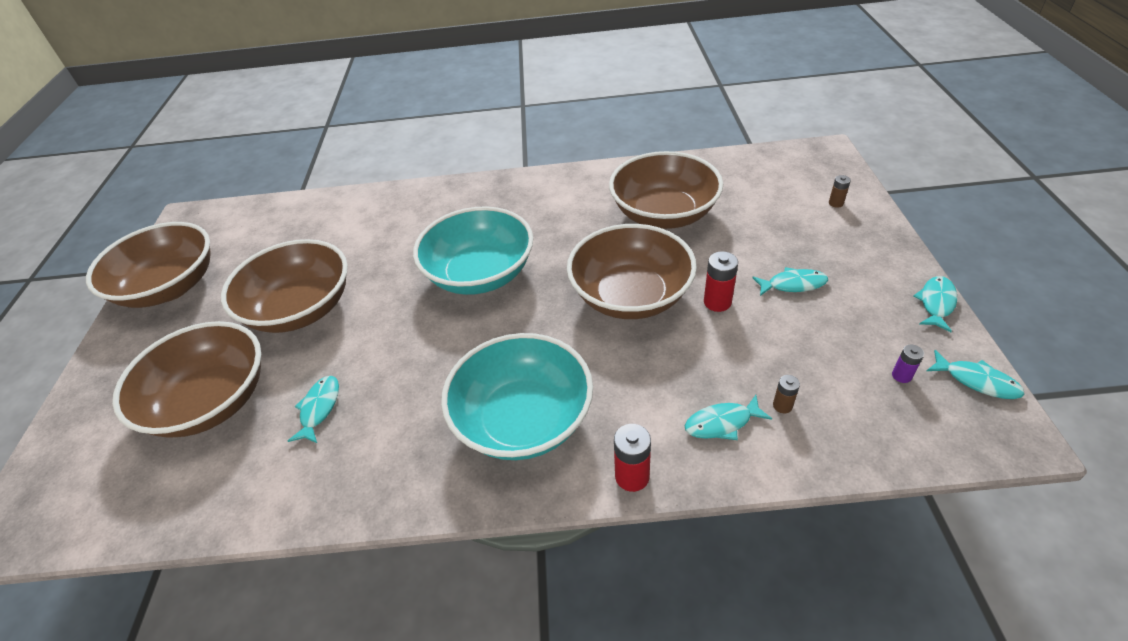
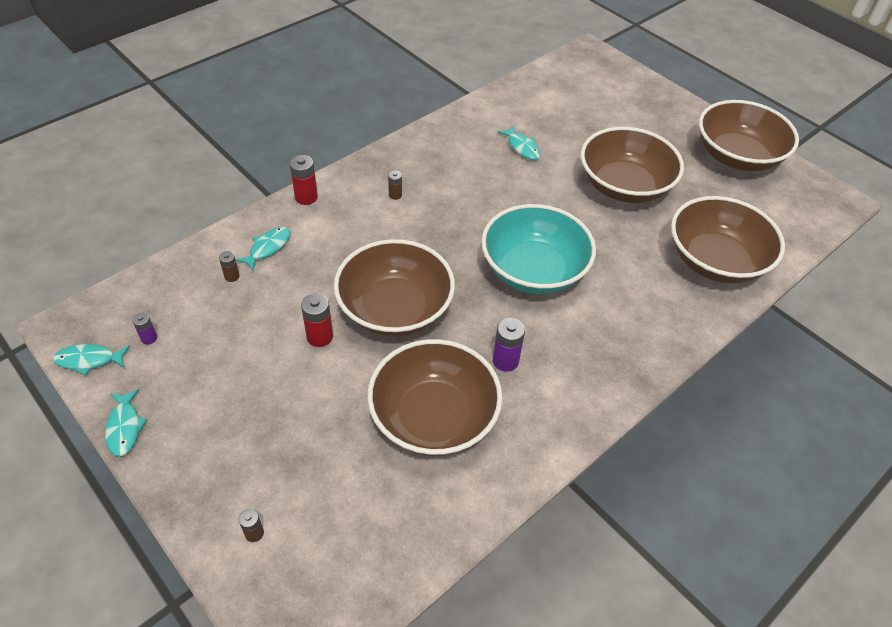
camera: 135 degrees right, 5 degrees up
(211, 401) = (588, 123): brown bowl -> brown bowl (715, 260)
(523, 419) = (395, 195): turquoise bowl -> brown battery
(578, 224) = (505, 361): none -> purple battery
(793, 284) = (262, 387): turquoise fish -> none

